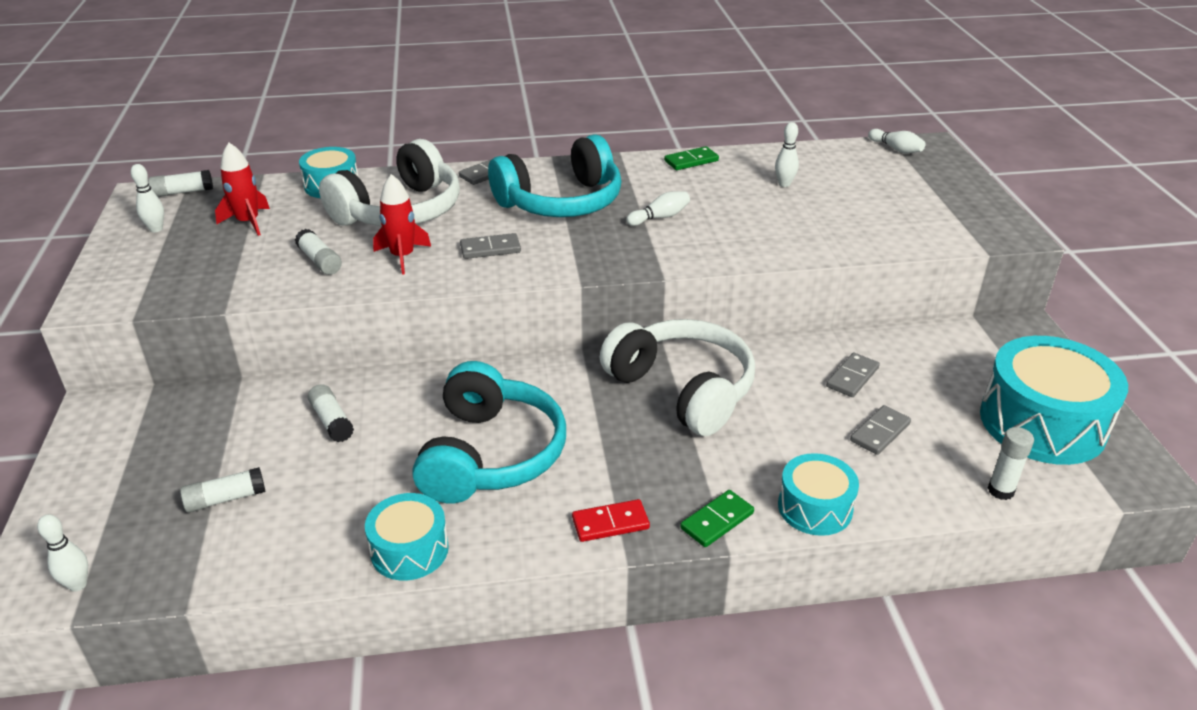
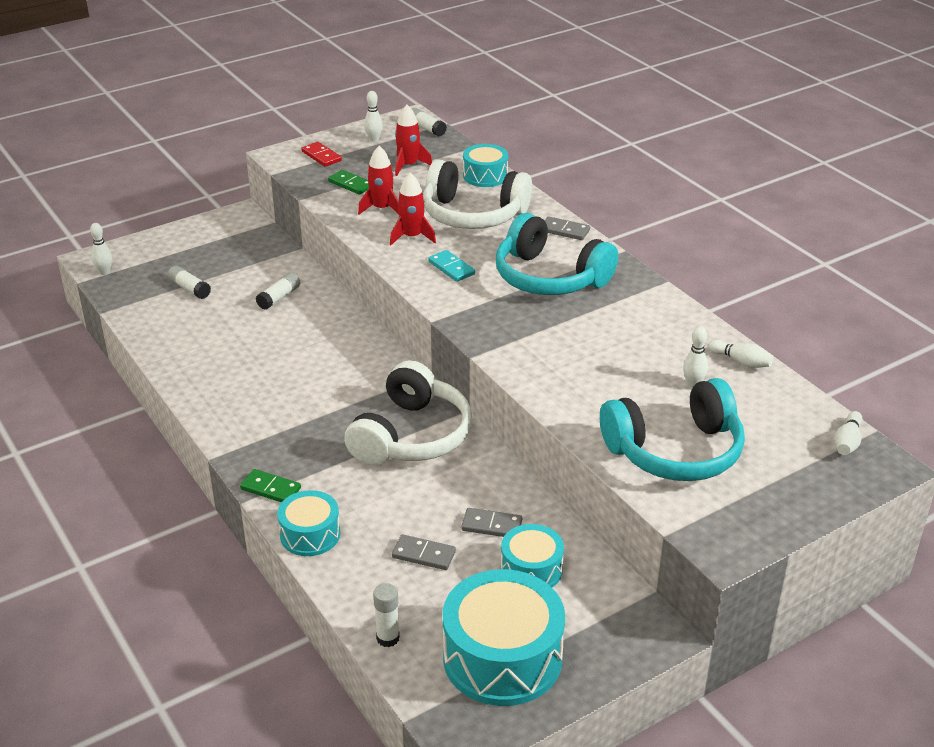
camera: 65 degrees right, 0 degrees up
(320, 261) = (382, 209): white glue stick -> red rocket
(409, 550) = (180, 369): turquoise drum -> turquoise drum (531, 569)
(490, 249) = (451, 268): grey domino -> turquoise domino
(490, 454) = (283, 370): turquoise headphones -> turquoise headphones (675, 451)
(610, 523) = (243, 441): red domino -> red domino (321, 156)
(660, 217) = (567, 331): white bowling pin -> white bowling pin (741, 362)
(691, 161) = (688, 322): green domino -> green domino (351, 184)

